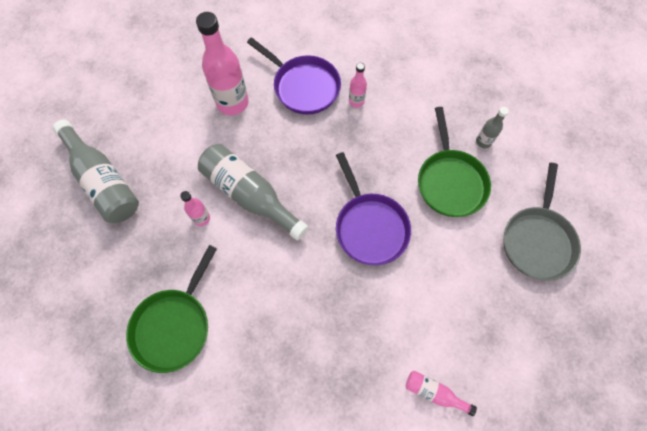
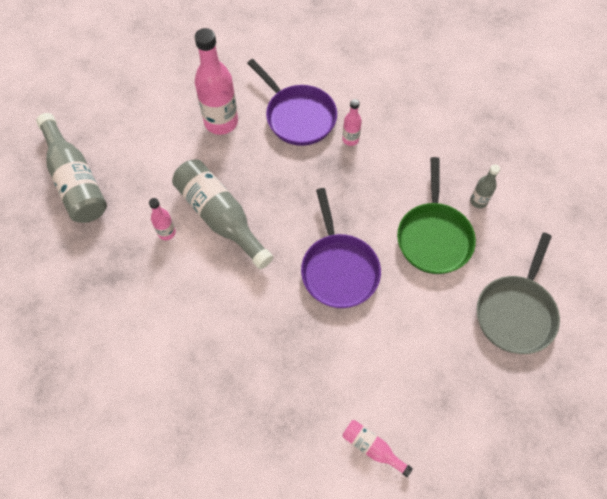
camera: 10 degrees right, 5 degrees down
(174, 325) = (118, 334): green pan -> none

